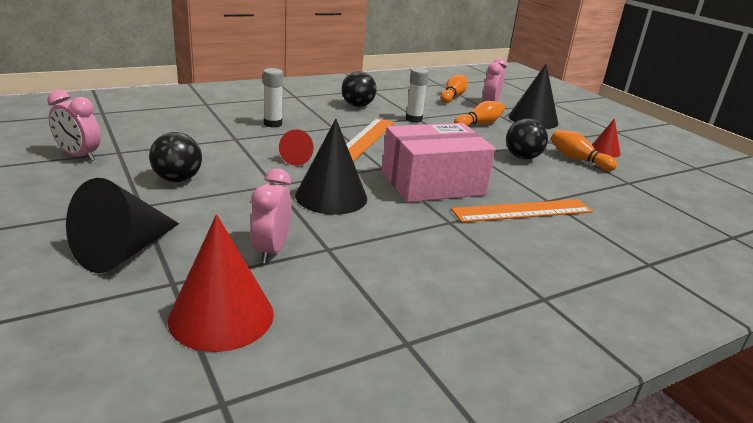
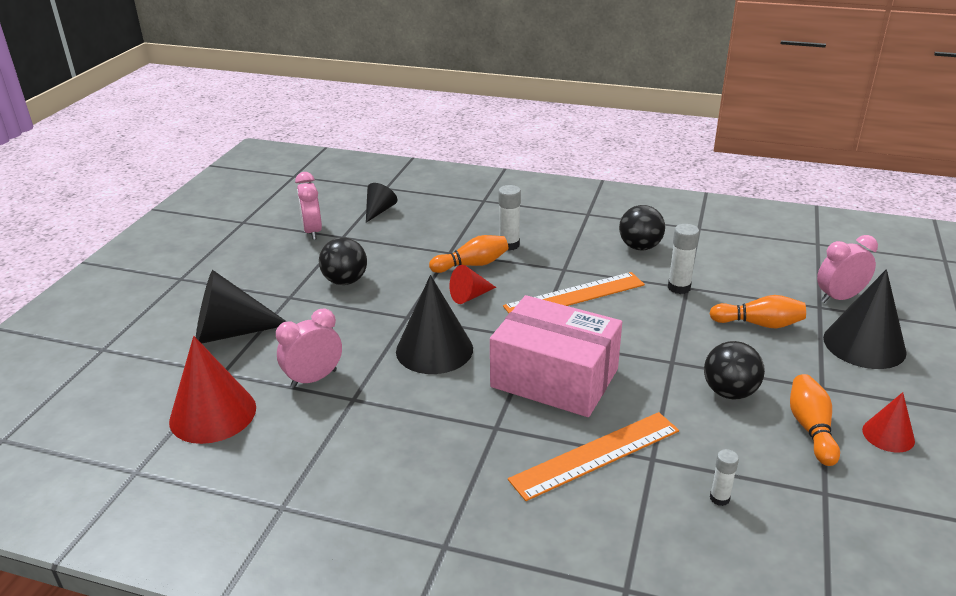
camera: 50 degrees right, 5 degrees up
(124, 128) = (379, 211): none -> black cone
(452, 97) = (799, 269): orange bowling pin -> orange bowling pin (472, 265)
(523, 211) = (596, 455): orange ruler -> orange ruler turned 60 degrees counterclockwise
(603, 204) = (719, 498): none -> white glue stick

